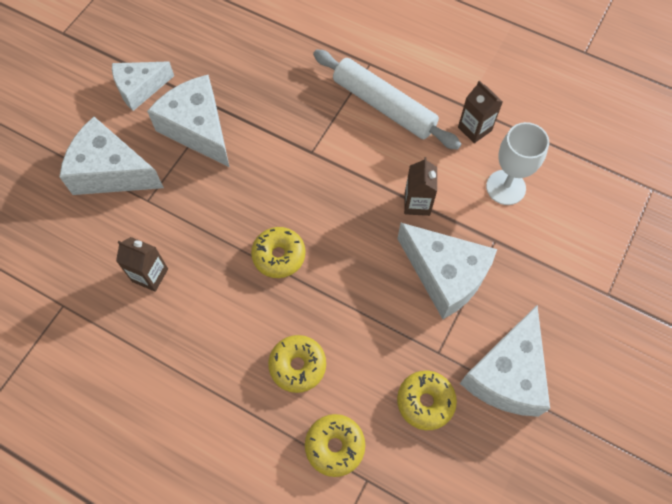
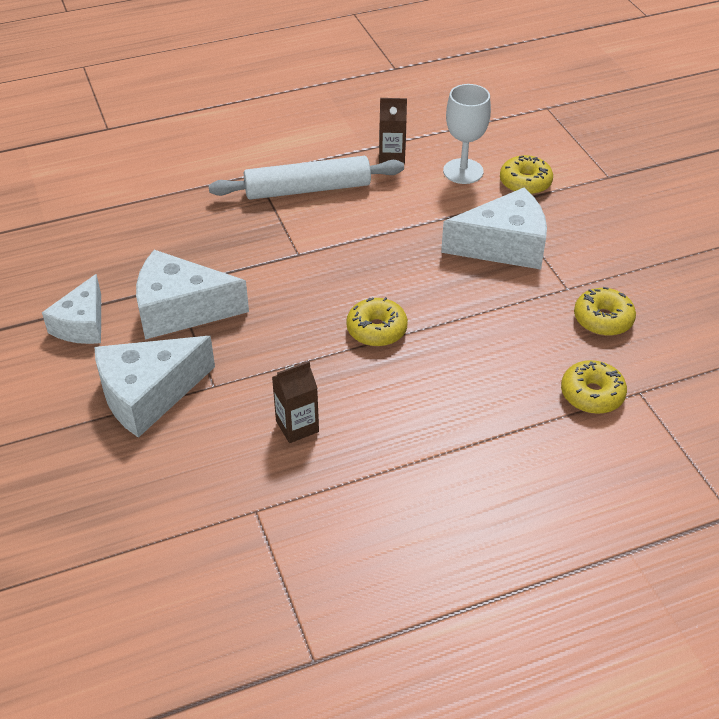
camera: 50 degrees left, 20 degrees down
(297, 366) = (495, 376): yellow donut -> yellow donut (525, 183)
(417, 203) = (422, 223): brown carton -> none
(507, 374) = (622, 263): white cheese -> none

